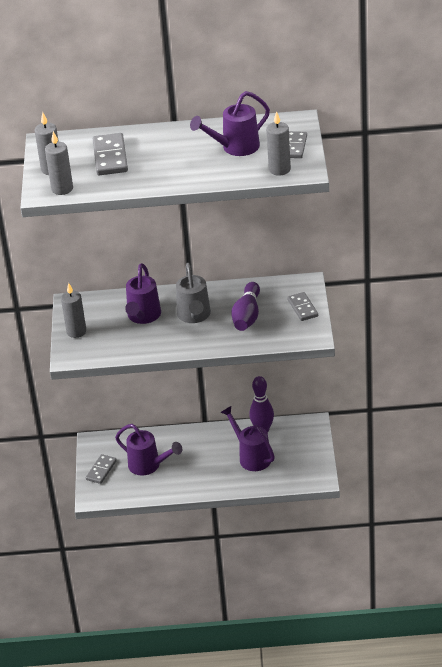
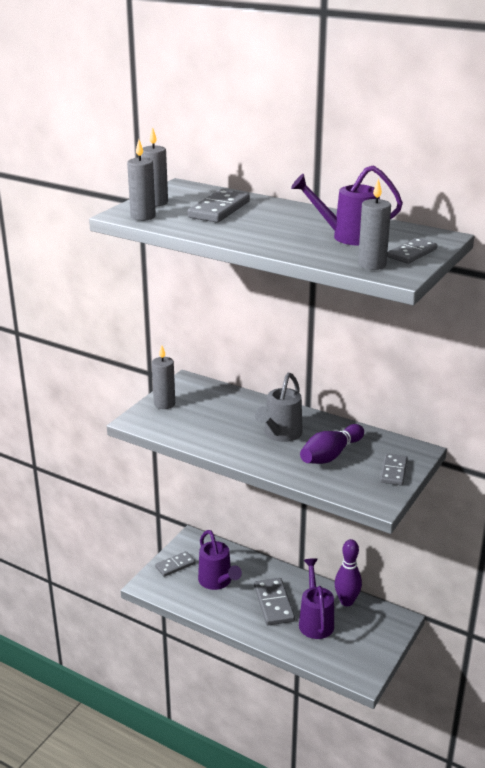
camera: 30 degrees right, 10 degrees down
(143, 316) = (234, 416): purple watering can -> none
(208, 460) = (273, 604): none -> grey domino

